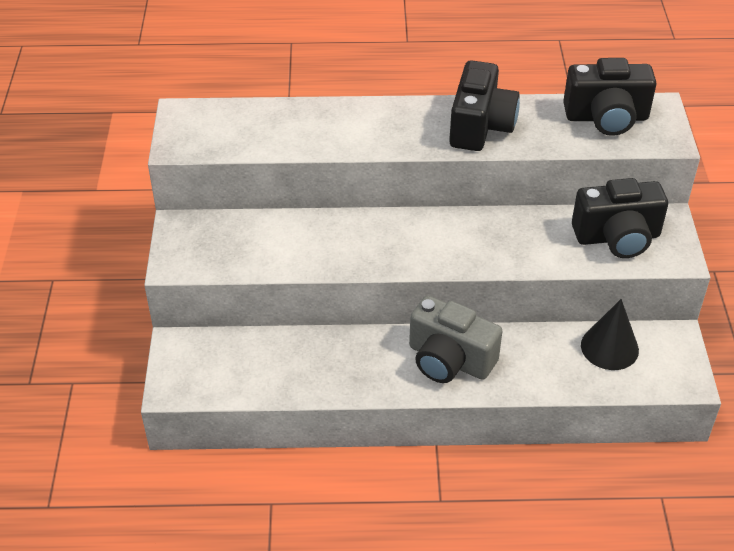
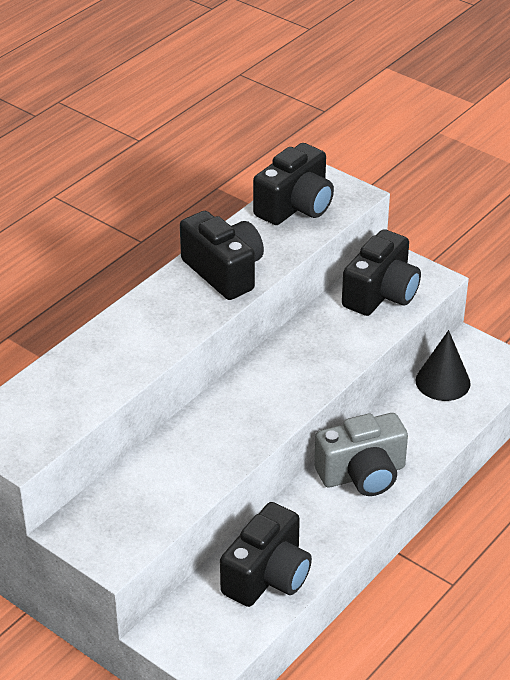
camera: 50 degrees left, 5 degrees down
(287, 368) = (267, 576): none -> black camera

